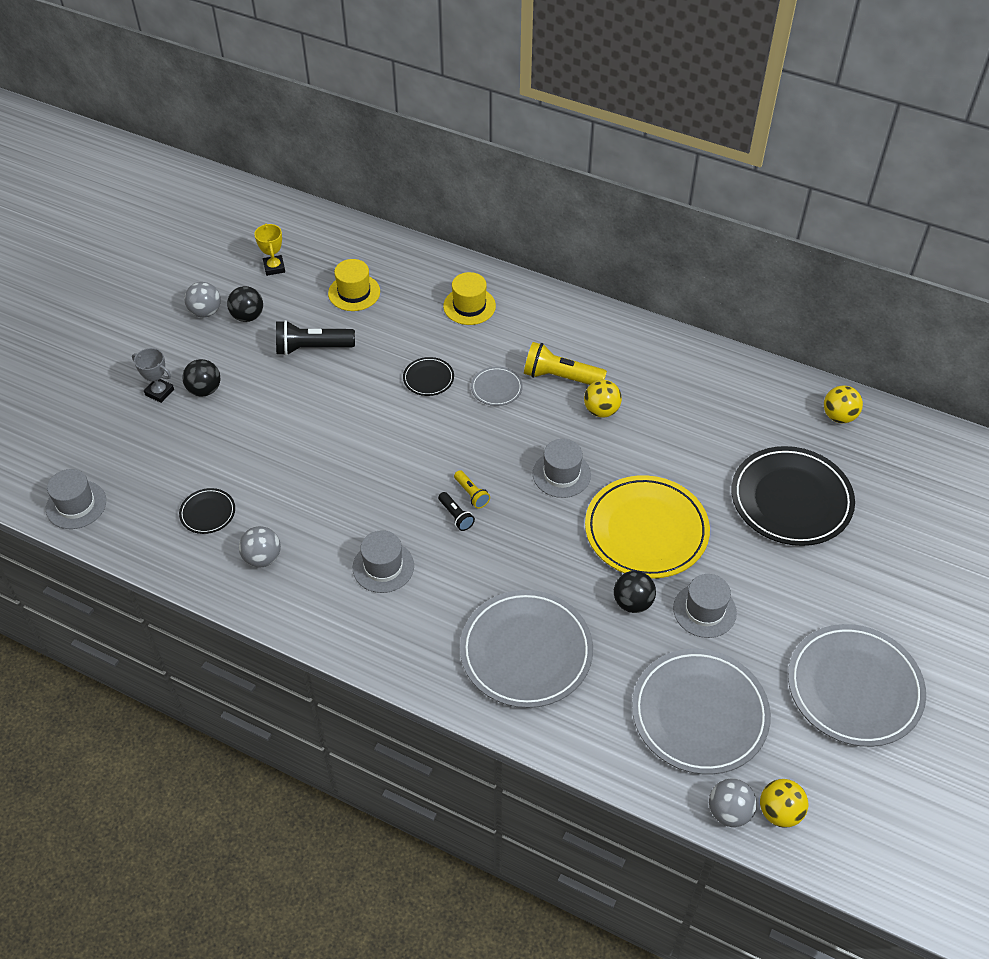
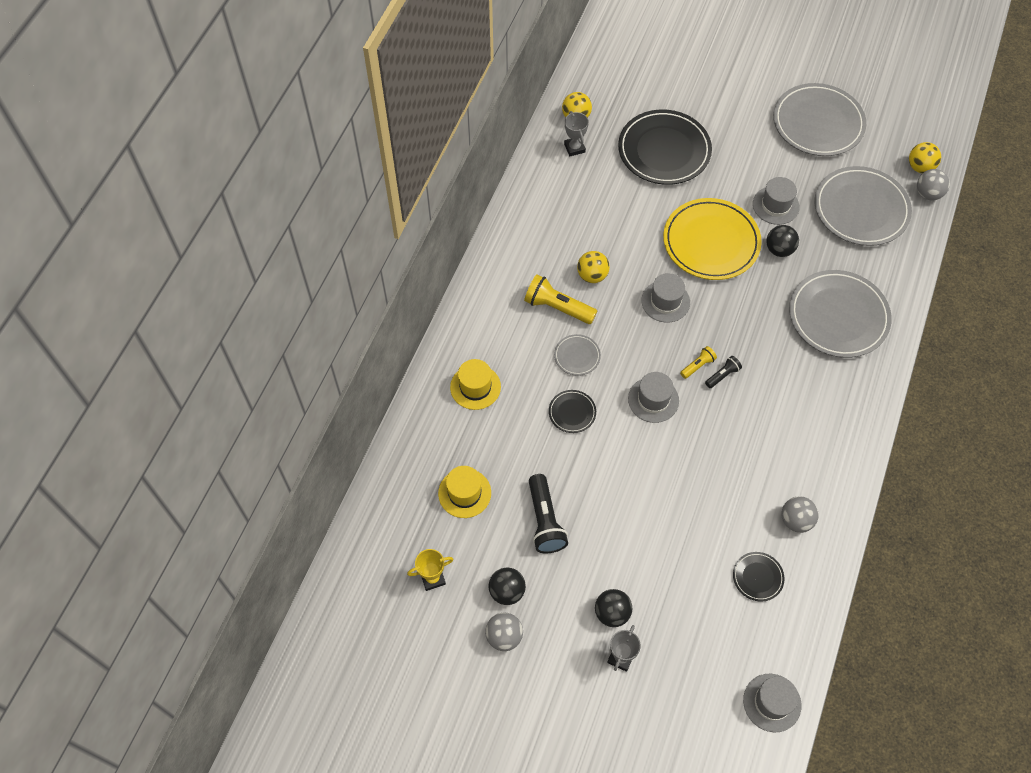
camera: 95 degrees left, 10 degrees up
(383, 567) = (784, 424): grey hat -> grey hat (653, 400)
(560, 377) = (557, 307): yellow flashlight -> yellow flashlight turned 105 degrees clockwise
(789, 411) = (574, 148): none -> grey trophy

